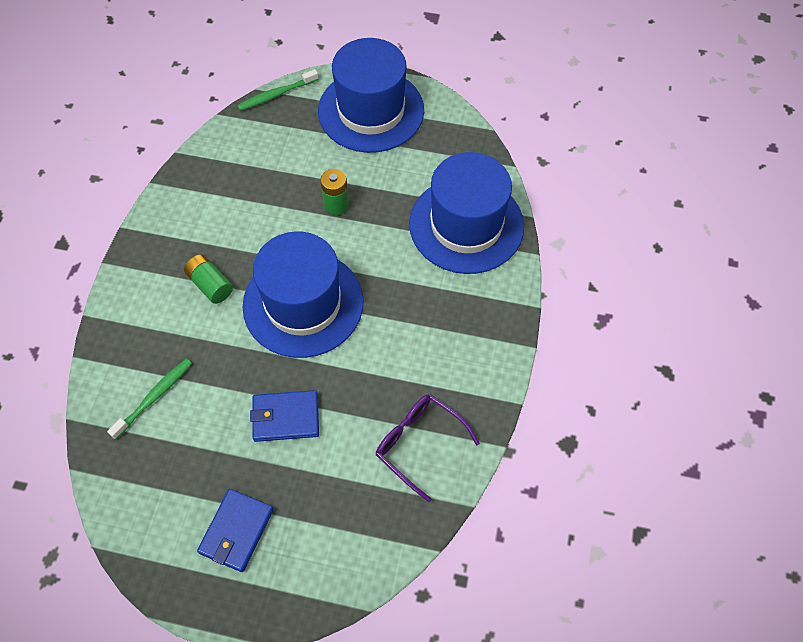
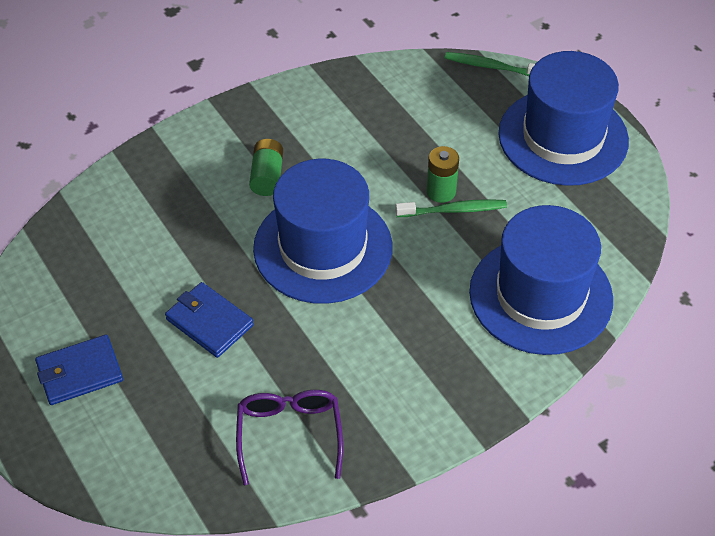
camera: 45 degrees right, 10 degrees down
(154, 397) = (133, 226): green toothbrush -> green toothbrush (453, 210)

